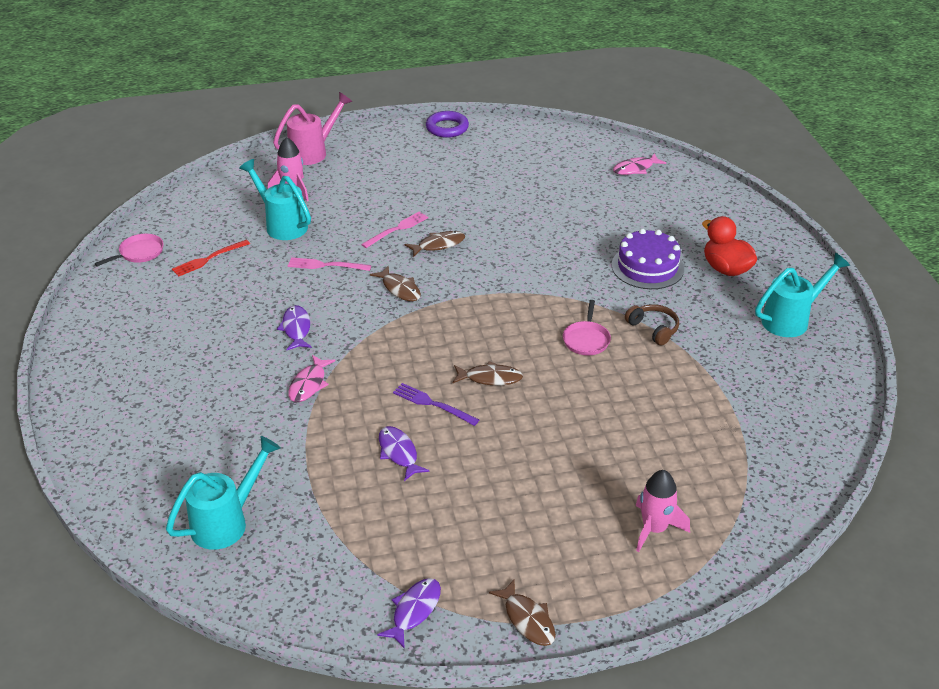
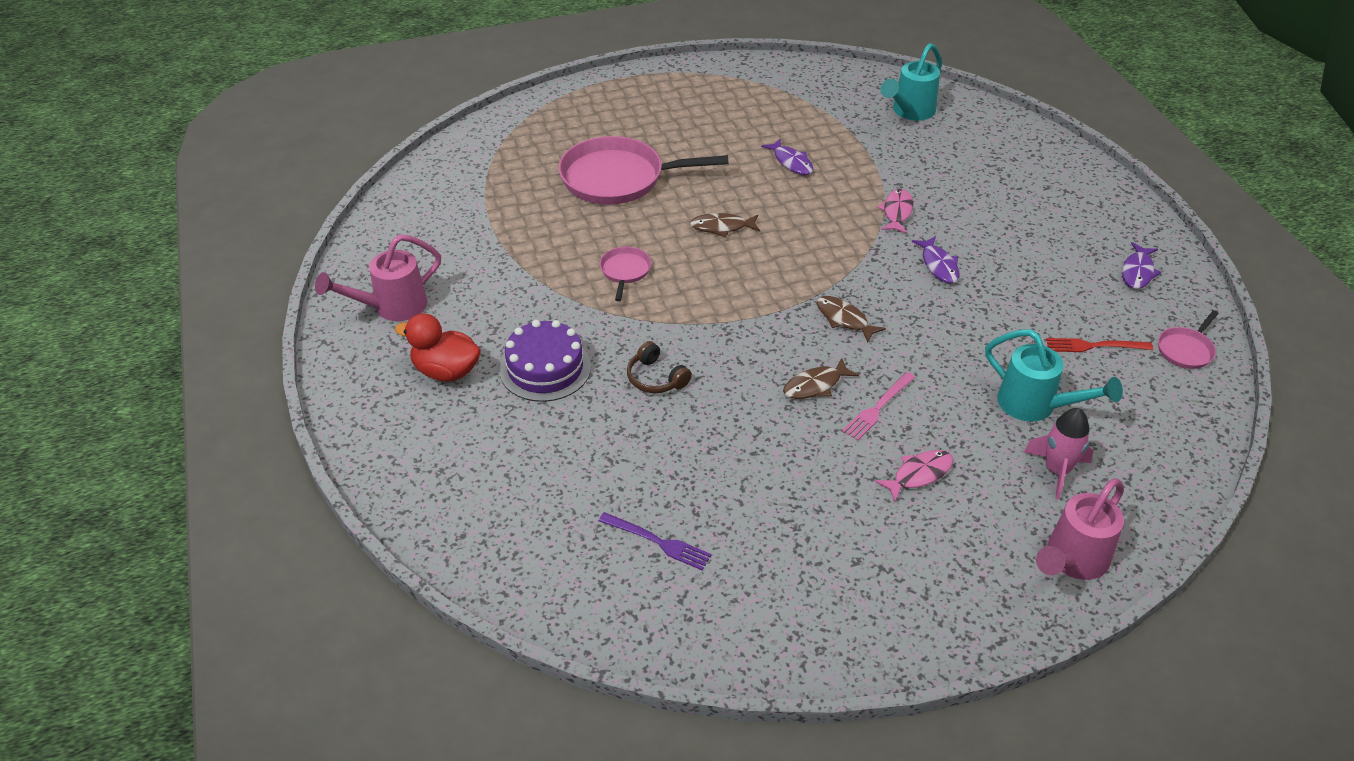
camera: 175 degrees right, 5 degrees up
(208, 259) = (1094, 346): red fork -> red fork turned 135 degrees counterclockwise
(326, 265) = (945, 346): pink fork -> none
(414, 611) = (750, 74): purple fish -> purple fish (1137, 272)
(432, 404) = (772, 201): purple fork -> purple fork (658, 542)
(447, 128) = (868, 646): purple ring -> none
(527, 619) = (671, 74): brown fish -> none
(597, 443) = (618, 178): none -> pink pan
(635, 169) = (537, 556): pink fish -> pink fish (919, 474)
(653, 329) = (550, 287): brown headphones -> brown headphones (656, 378)
(654, 529) = (576, 124): pink rocket -> none
(726, 269) = (446, 371): red duck -> red duck turned 150 degrees clockwise
(791, 319) = (391, 308): turquoise watering can -> pink watering can

